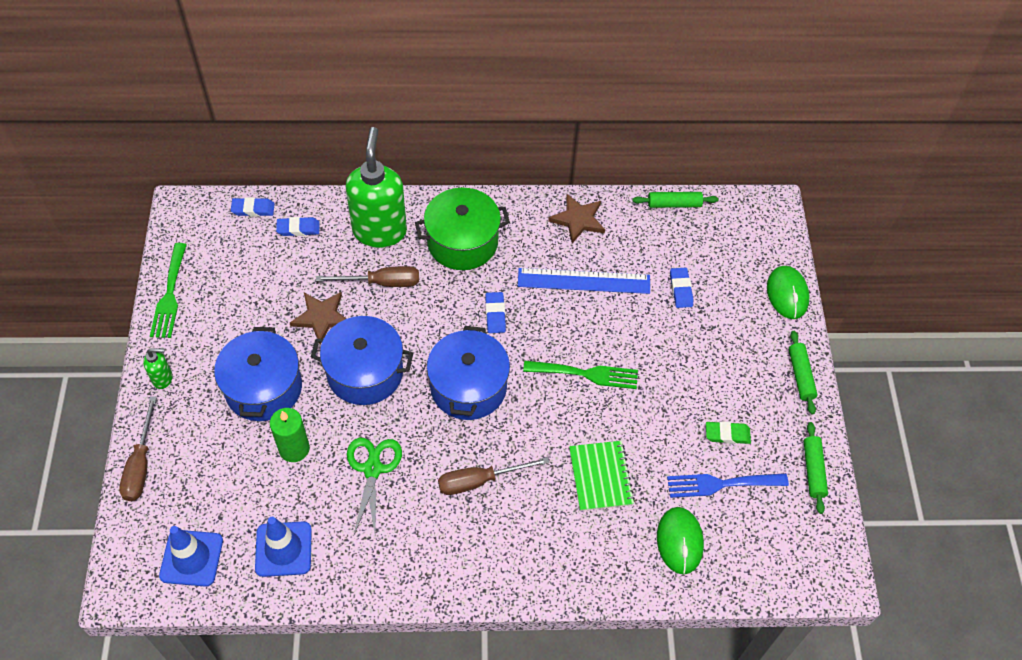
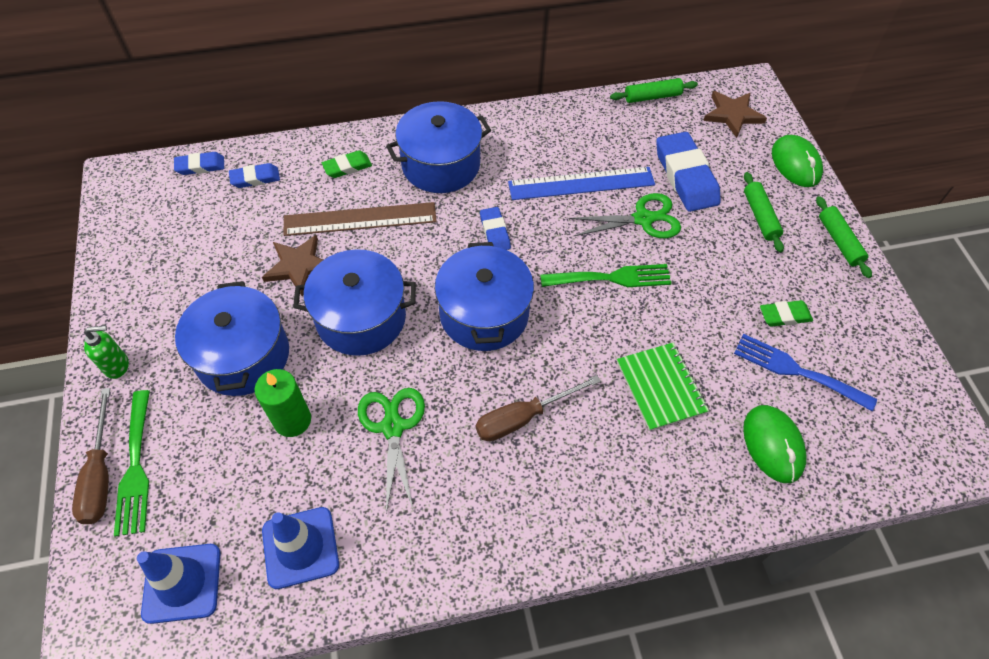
camera: 10 degrees left, 0 degrees up
(170, 295) = (114, 270): green fork -> green fork (135, 467)
(380, 231) = (347, 167): green soap dispenser -> green eraser
(381, 282) = (360, 219): brown screwdriver -> brown ruler
(462, 242) = (441, 165): green pot -> blue pot
(578, 220) = (558, 125): brown star -> brown star (732, 115)
(629, 324) = (643, 219): none -> green scissors
(681, 289) = (685, 176): blue eraser -> blue eraser, size x1.89
(721, 484) = (796, 371): blue fork -> blue fork turned 45 degrees clockwise
(813, 470) = (889, 338): green rolling pin -> green rolling pin (760, 216)

